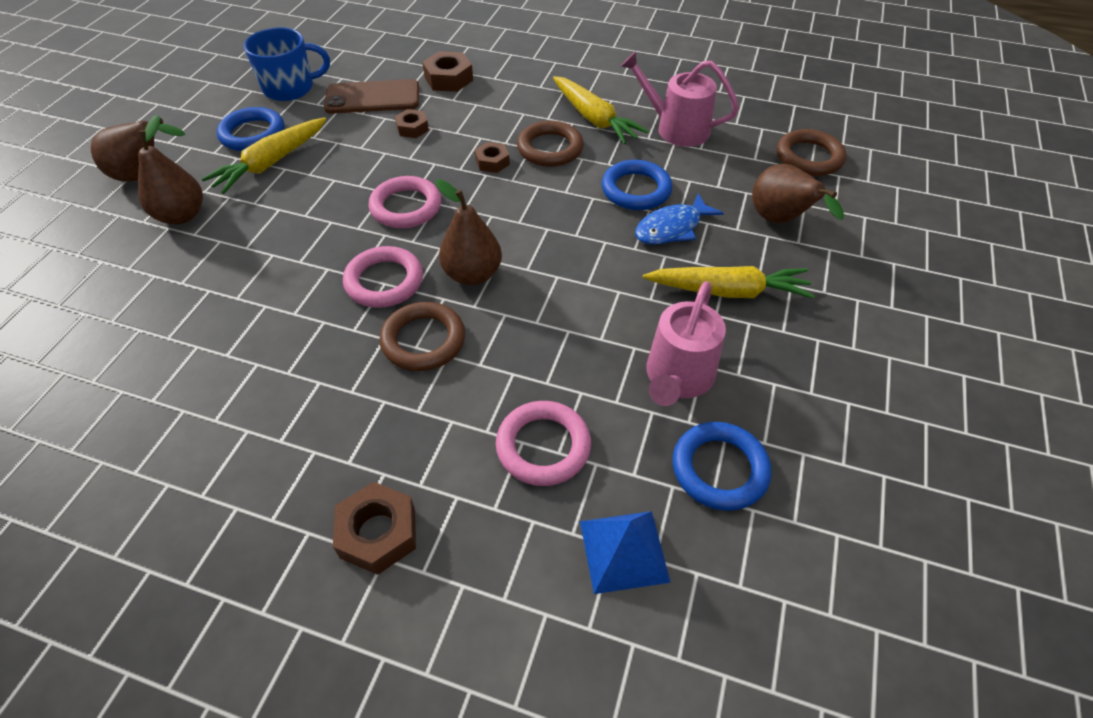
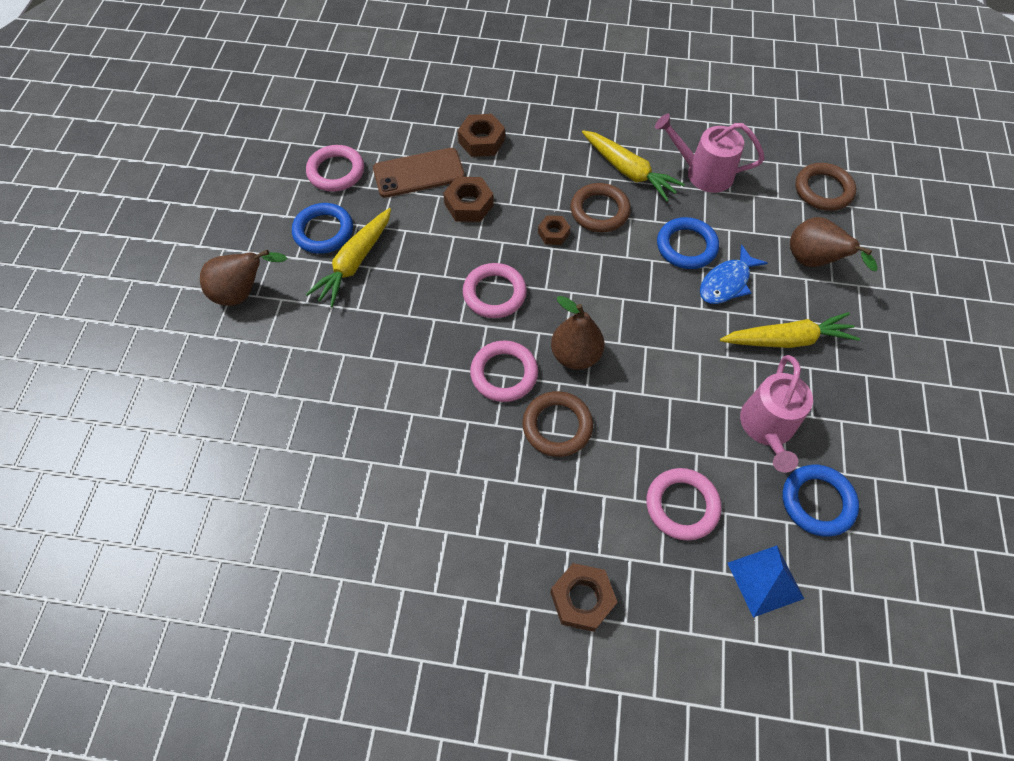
camera: 10 degrees left, 10 degrees up
(181, 215) = (298, 332): brown pear -> none
(290, 88) = (336, 172): blue mug -> pink ring
(412, 128) = (469, 204): brown nut -> brown nut, size x1.58

